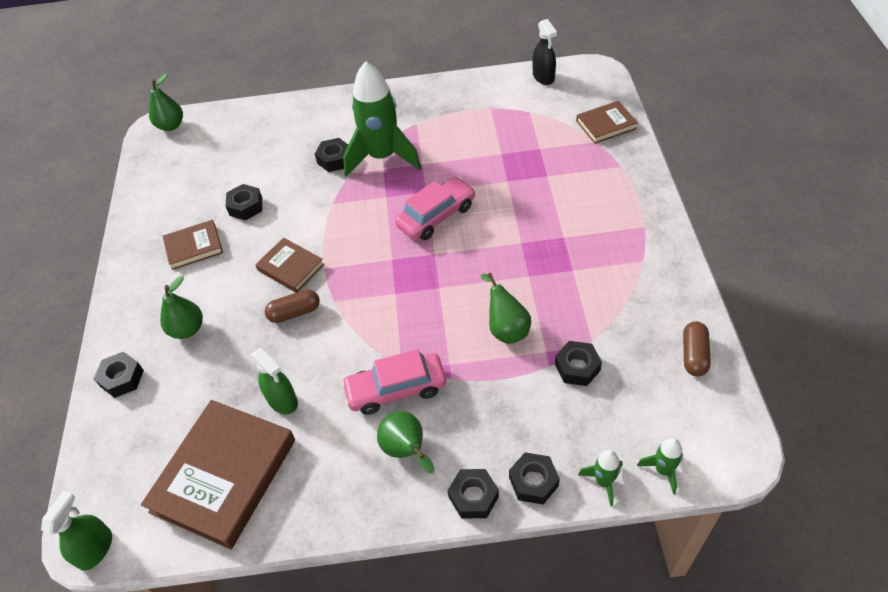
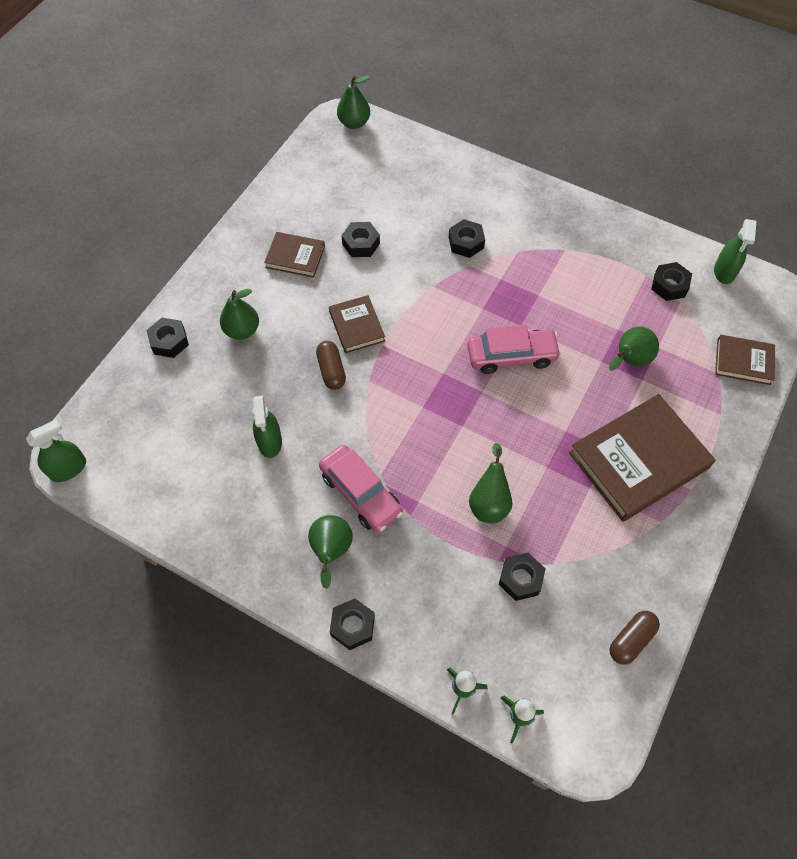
camera: 30 degrees right, 10 degrees up
(224, 475) = (187, 474): brown book -> brown book (638, 460)
(294, 312) = (331, 370): brown capsule -> brown capsule turned 60 degrees clockwise
(382, 157) = (509, 266): green rocket -> none
(396, 389) = (361, 493): pink car -> pink car turned 150 degrees counterclockwise
(527, 169) = (629, 360): none -> green pear
(533, 481) = (407, 648): black nut -> black nut (669, 285)
(543, 77) = (724, 272): black spray bottle -> green spray bottle

